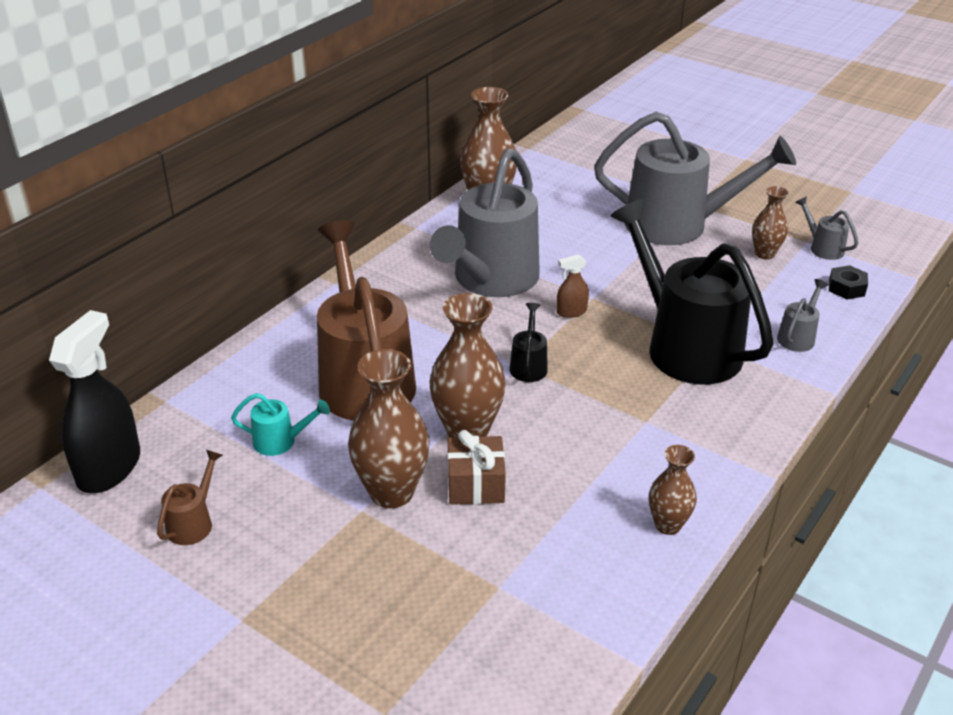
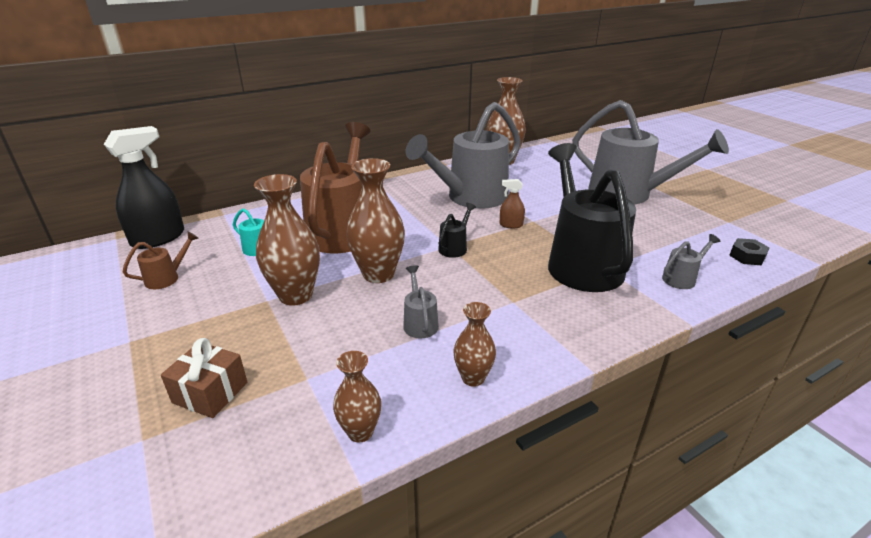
camera: 25 degrees right, 5 degrees down
(475, 484) = (354, 307): brown gift -> brown gift (210, 392)
(764, 254) = (687, 222): brown vase -> brown vase (360, 432)
(822, 247) = (740, 228): grey watering can -> grey watering can (419, 322)

